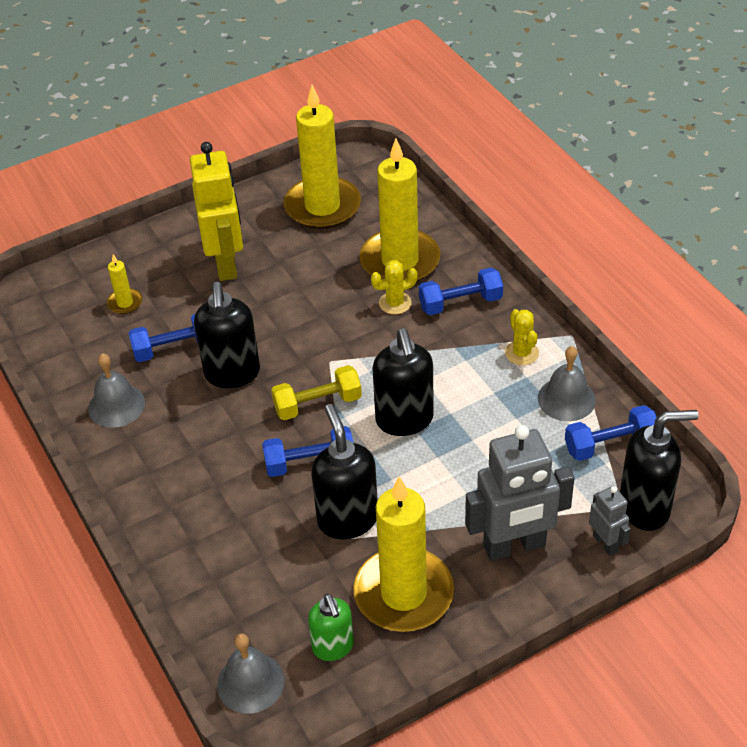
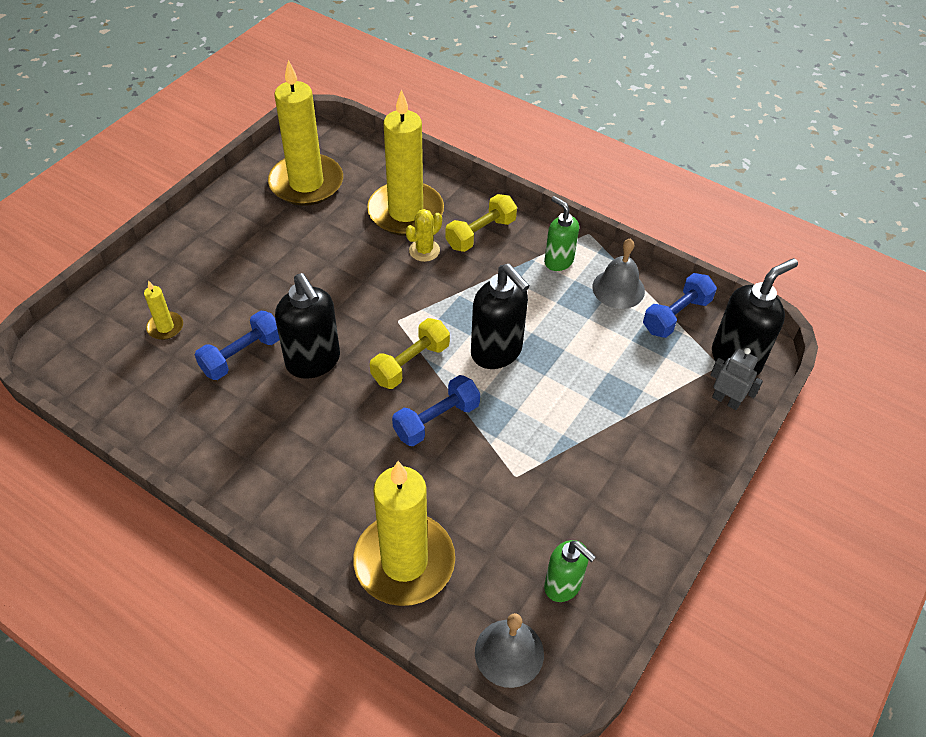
camera: 30 degrees left, 5 degrees up
(116, 405) = (215, 430): grey bell -> none
(226, 263) = (245, 260): yellow robot -> none
(347, 519) = (502, 460): black soap dispenser -> none
(403, 593) = (592, 510): yellow candle -> yellow candle (404, 562)
(460, 303) = (480, 233): blue dumbbell -> yellow dumbbell
(514, 546) = (657, 431): grey robot -> none
(522, 353) = (558, 261): yellow cactus -> green soap dispenser

